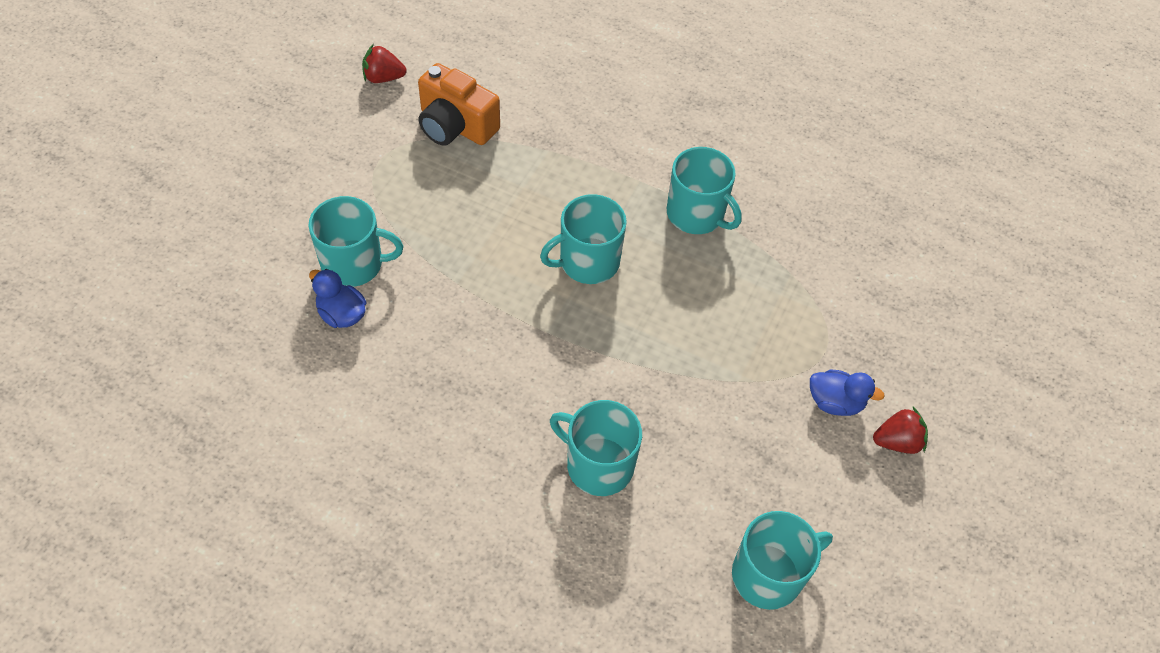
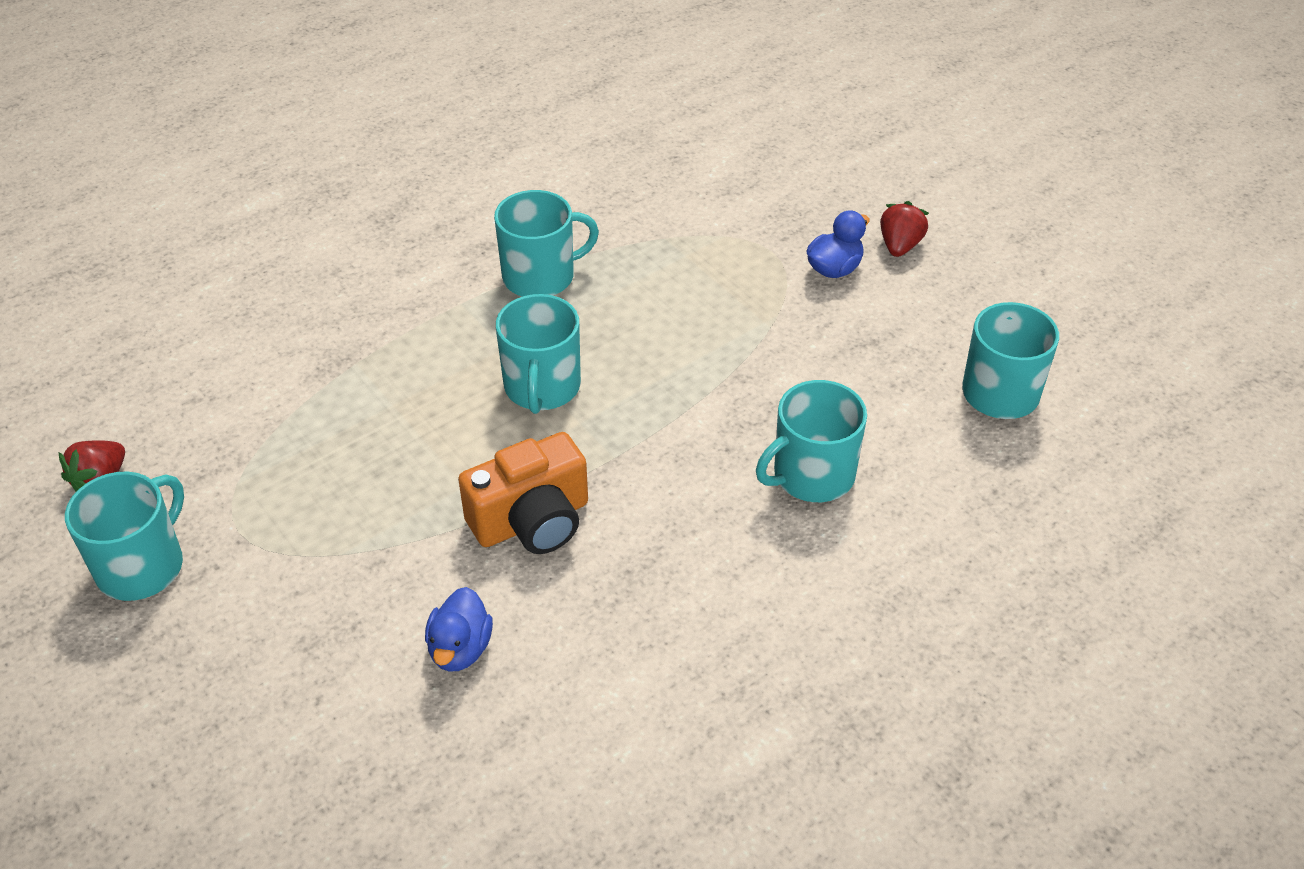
camera: 60 degrees left, 10 degrees down
(342, 314) = (460, 649): blue duck -> blue duck turned 60 degrees counterclockwise
(354, 264) = (389, 611): turquoise mug -> turquoise mug (142, 566)
(455, 126) = (246, 435): orange camera -> orange camera (532, 521)

